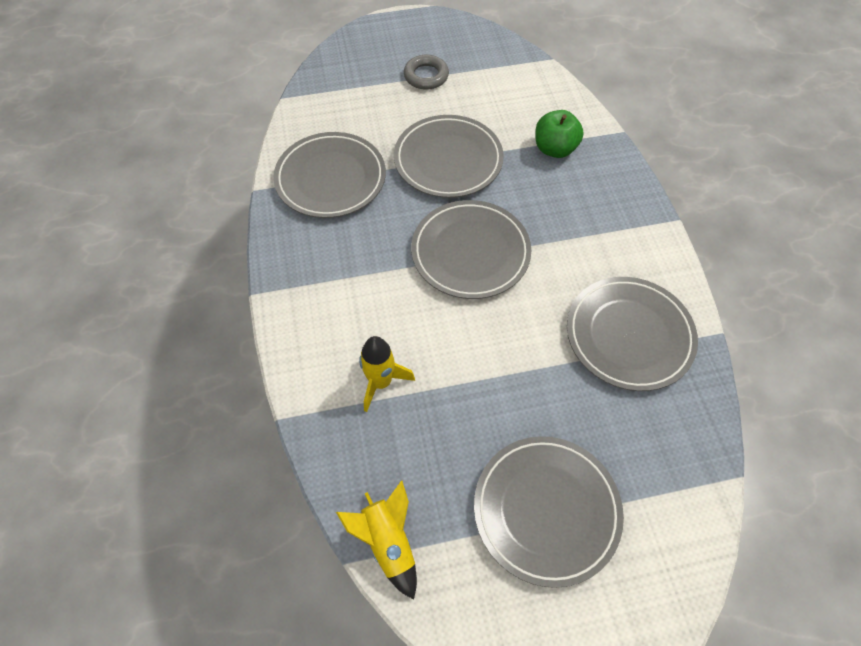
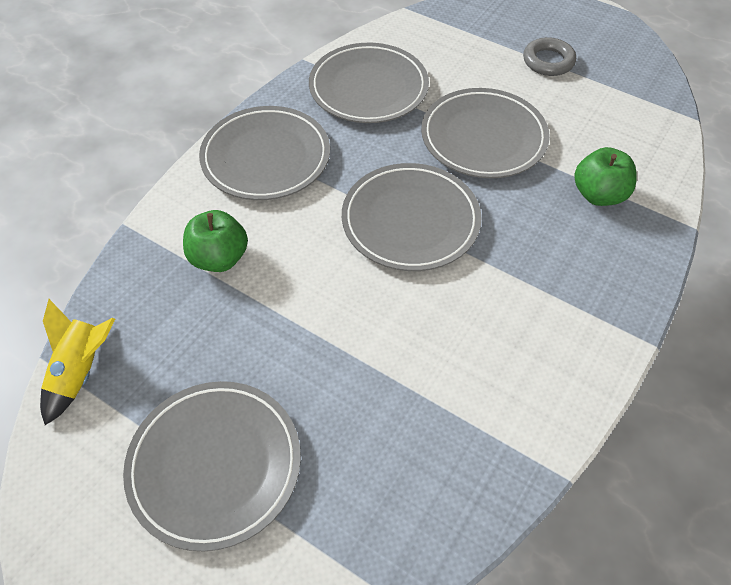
camera: 45 degrees right, 5 degrees down
(381, 382) = (219, 258): yellow rocket -> green apple
(629, 335) = (468, 400): grey plate -> grey plate (266, 157)

